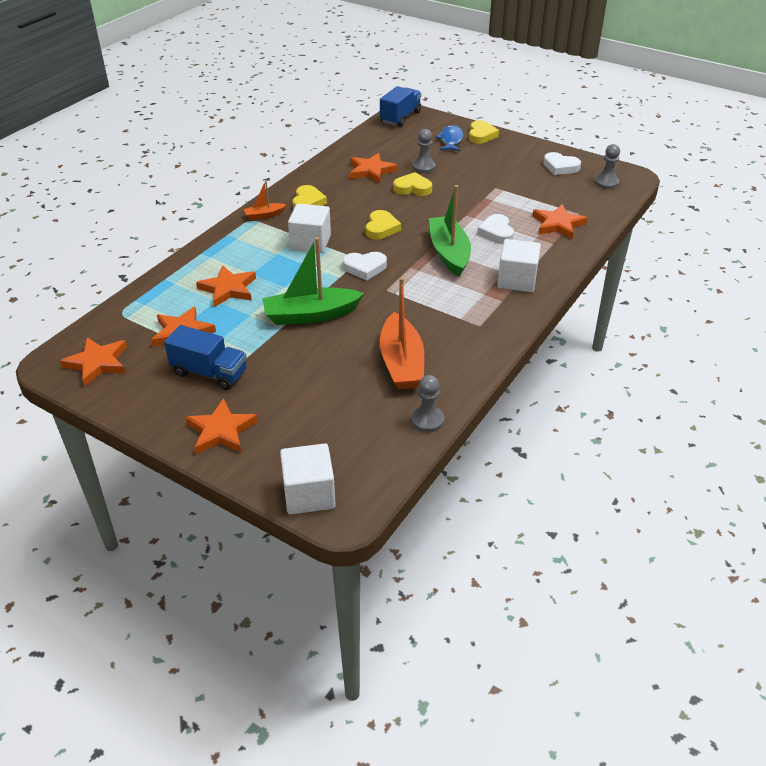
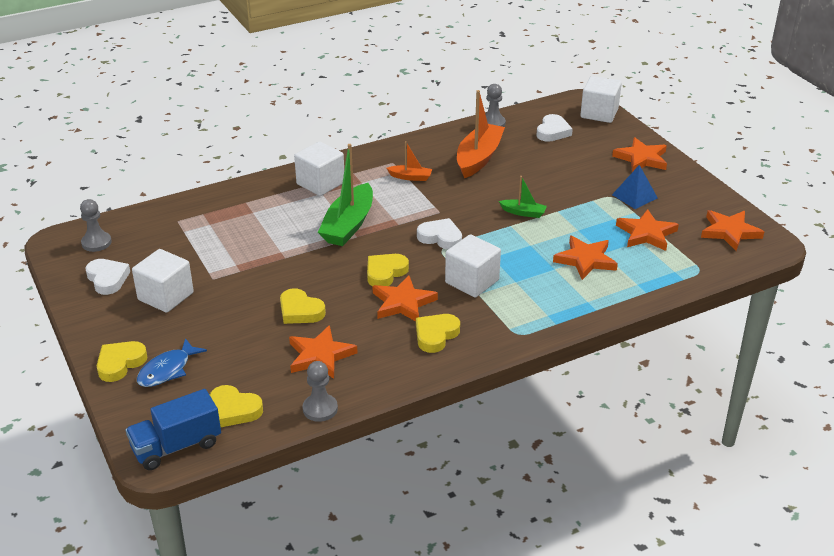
camera: 150 degrees left, 5 degrees down
(209, 373) = (634, 196): blue truck -> blue pyramid
(264, 215) = (498, 335): orange boat -> orange boat (410, 177)
(310, 315) = (523, 213): green boat -> green boat, size x0.49
(390, 136) = (234, 410): none -> yellow heart
(423, 167) = (253, 337): grey pawn -> grey pawn (320, 409)
(496, 232) = (280, 229): white heart -> white heart (552, 132)
(509, 170) = (165, 296): none -> white cube
(558, 224) = (213, 217): orange star -> orange star (403, 303)

